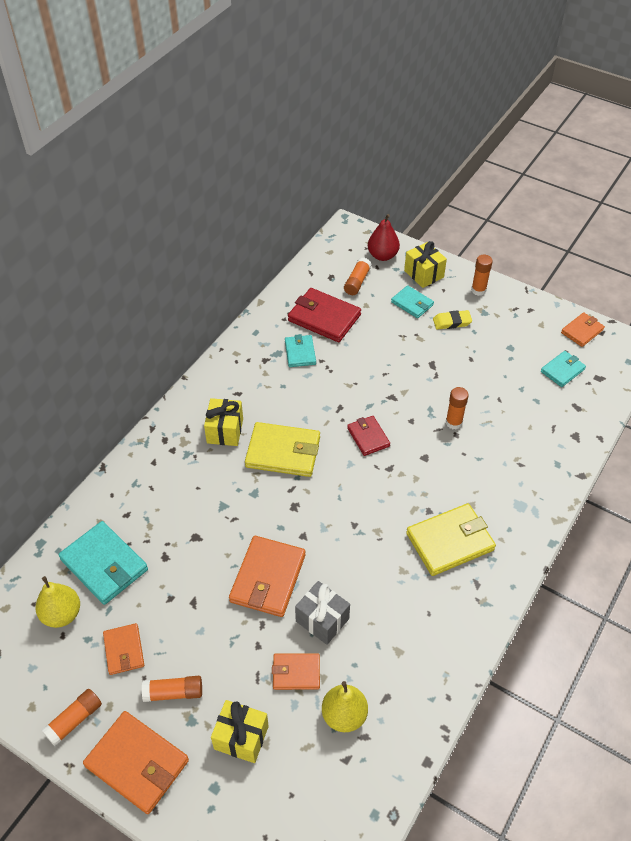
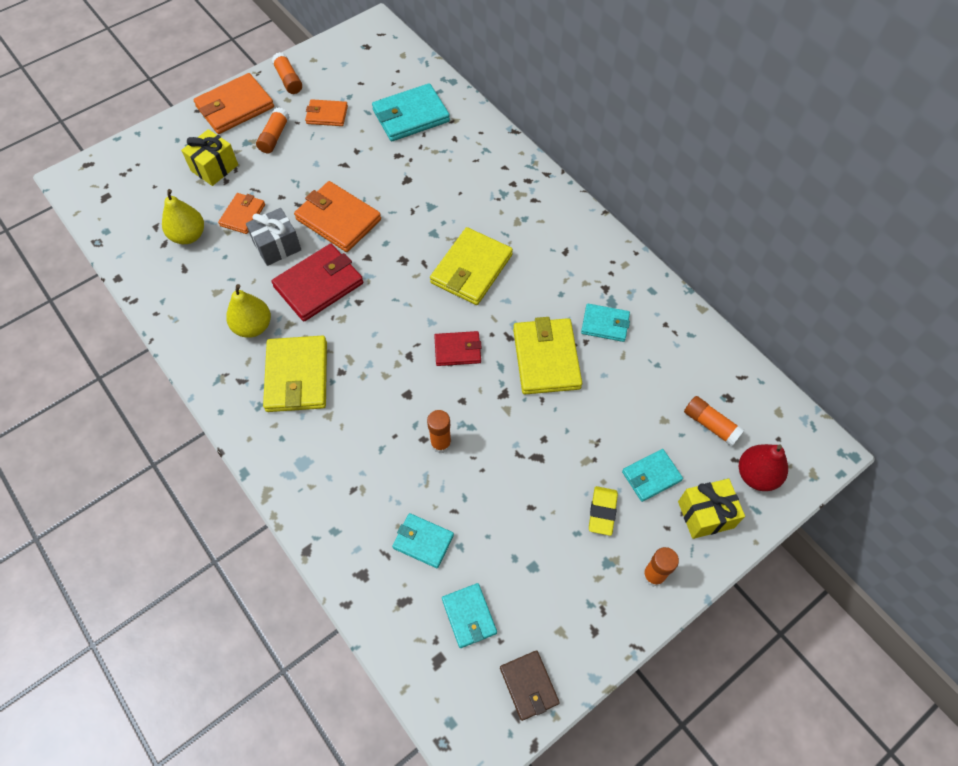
camera: 110 degrees right, 10 degrees up
(62, 614) = (379, 85): yellow pear -> yellow pear (253, 327)
(225, 431) = (519, 229): yellow gift -> none
(324, 318) = (654, 366): red wallet -> red wallet (318, 285)
(348, 380) = (546, 358): none -> yellow wallet
(531, 409) = (423, 541): none -> turquoise wallet
(582, 331) = (529, 685): orange wallet -> brown wallet

